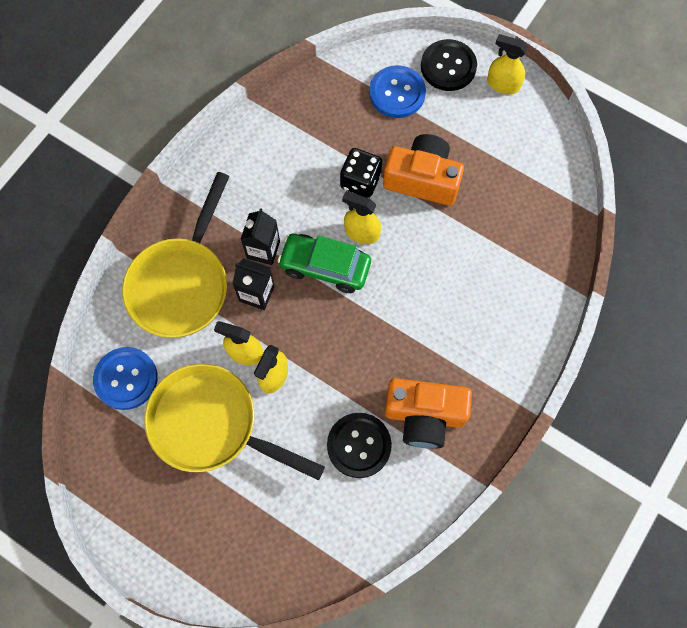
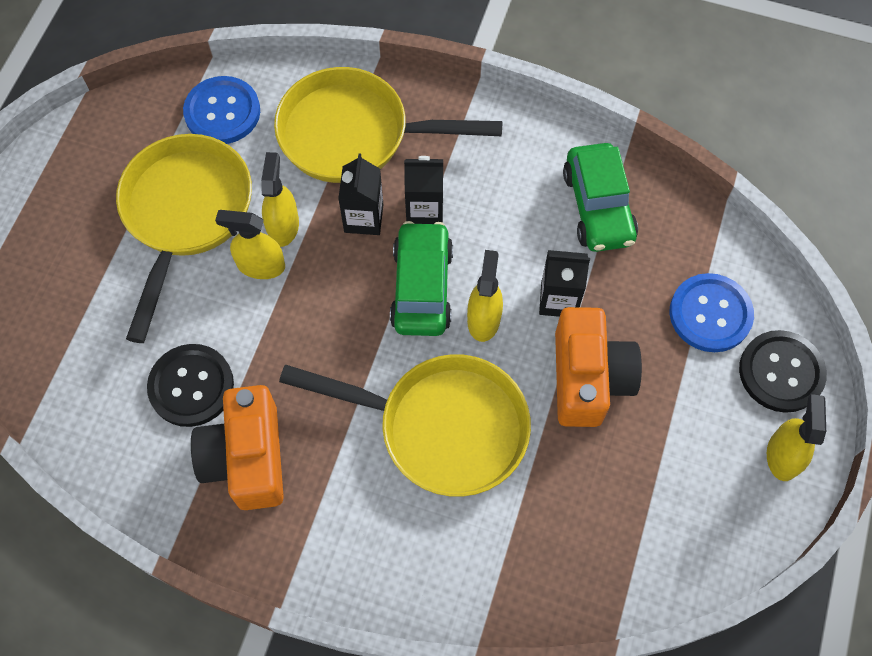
camera: 75 degrees right, 5 degrees down
(297, 135) = (598, 207): none -> green car
(360, 181) = (558, 299): black dice -> black carton
(434, 280) = (442, 427): none -> yellow pan

